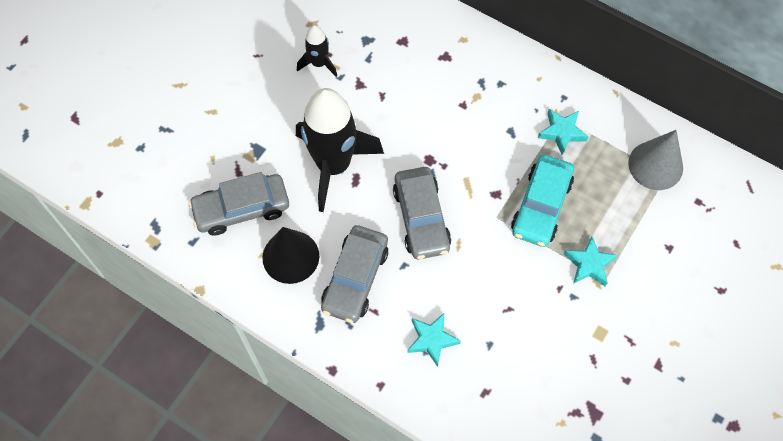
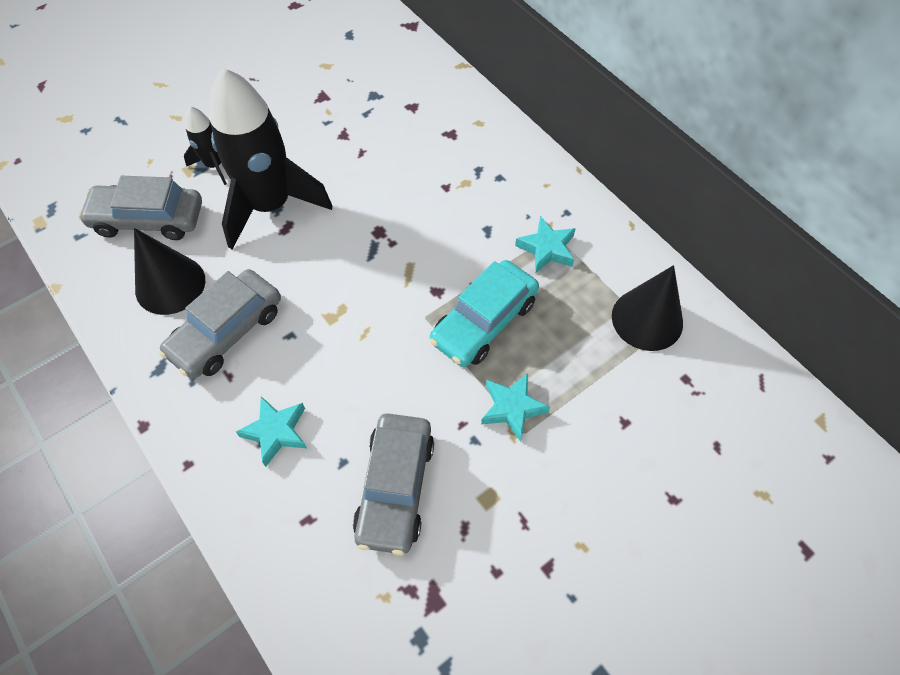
camera: 20 degrees right, 5 degrees down
(319, 63) = (311, 103): black rocket -> black rocket (215, 165)
(421, 218) = (336, 290): grey car -> grey car (395, 487)
(655, 165) = (647, 319): grey cone -> black cone

